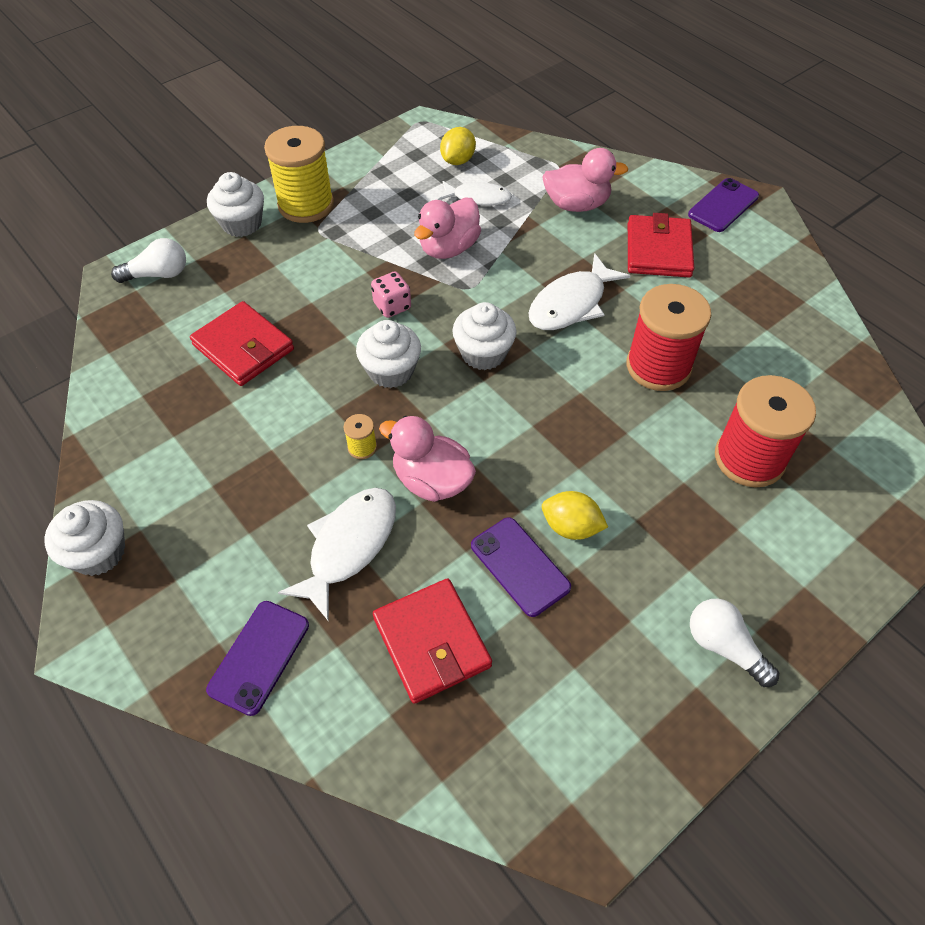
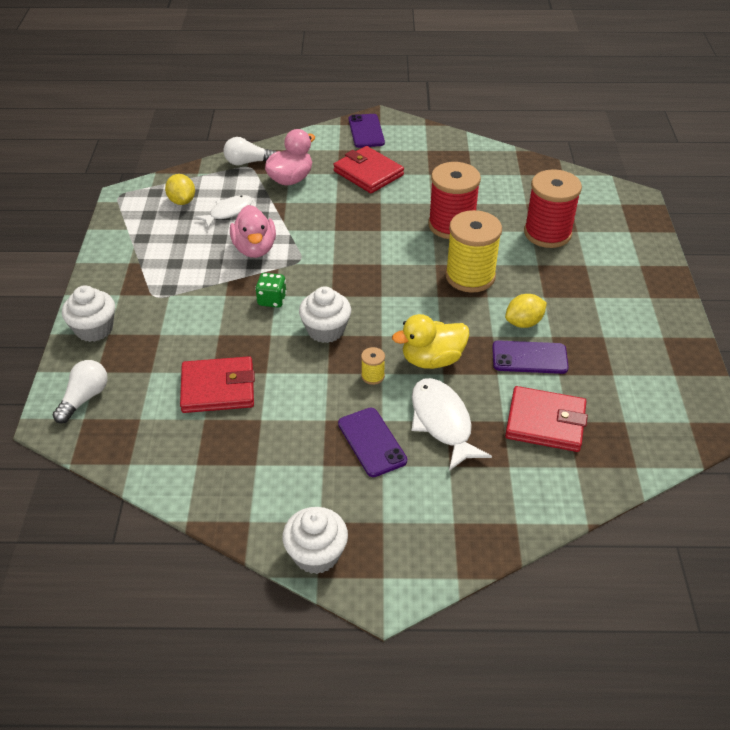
camera: 50 degrees left, 10 degrees down
(259, 657) = (483, 507): purple phone -> purple phone (372, 442)
(306, 205) = (122, 289): yellow spool -> yellow spool (470, 276)
(392, 306) = (272, 300): pink dice -> green dice
(431, 480) = (432, 359): pink duck -> yellow duck
(483, 353) = (360, 284): white cupcake -> none
(571, 304) = (366, 228): white fish -> none
(724, 646) = (649, 313): white light bulb -> white light bulb (248, 162)

